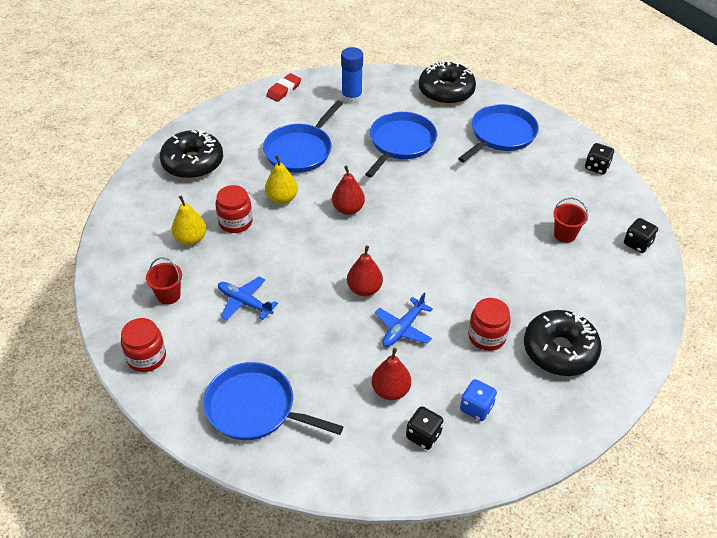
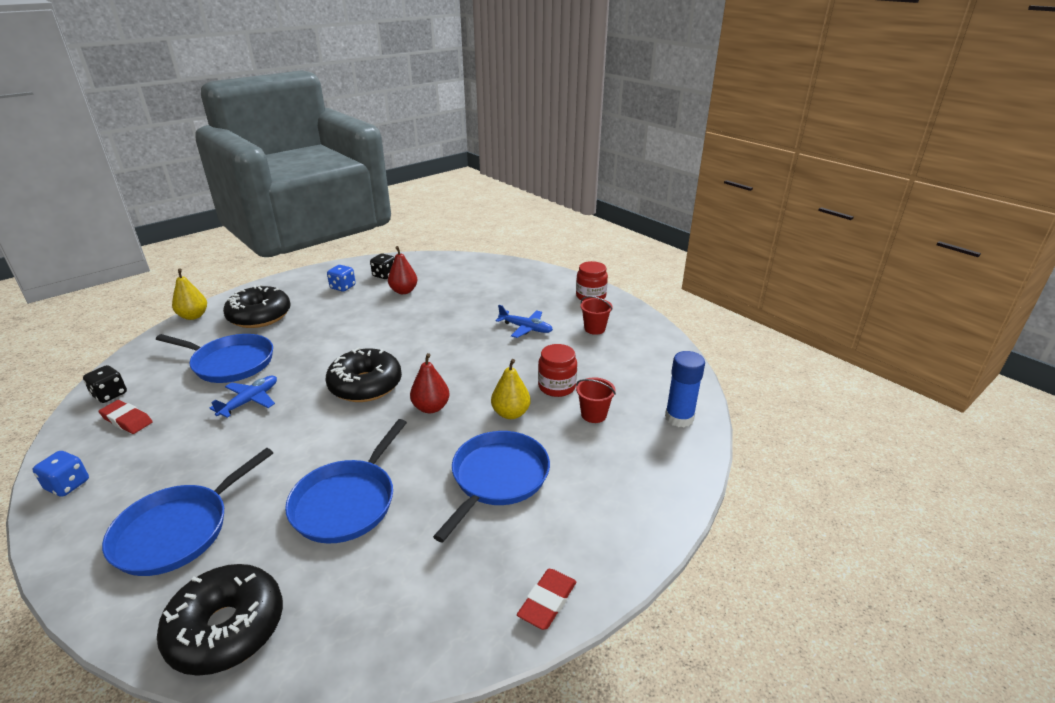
camera: 175 degrees right, 15 degrees down
(191, 239) = (597, 369): yellow pear -> yellow pear (193, 316)
(193, 163) = (639, 449): black donut -> black donut (365, 385)
(255, 408) = (501, 280): blue pan -> blue pan (230, 363)
(351, 97) = (417, 593): blue glue stick -> blue glue stick (679, 418)
(364, 289) = (418, 342): red pear -> none
(403, 328) = (387, 321): blue plane -> blue plane (250, 401)
(487, 336) = (317, 320): red jar -> none
(565, 234) = (186, 398): red bucket -> red bucket (593, 415)
(597, 167) = (68, 485): black dice -> blue dice
(599, 216) = (127, 420): none -> red eraser

